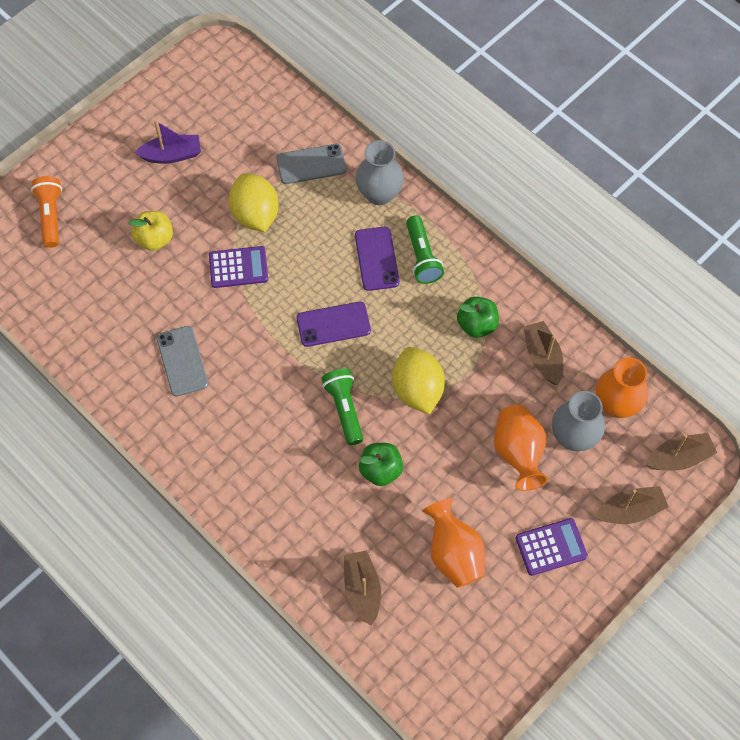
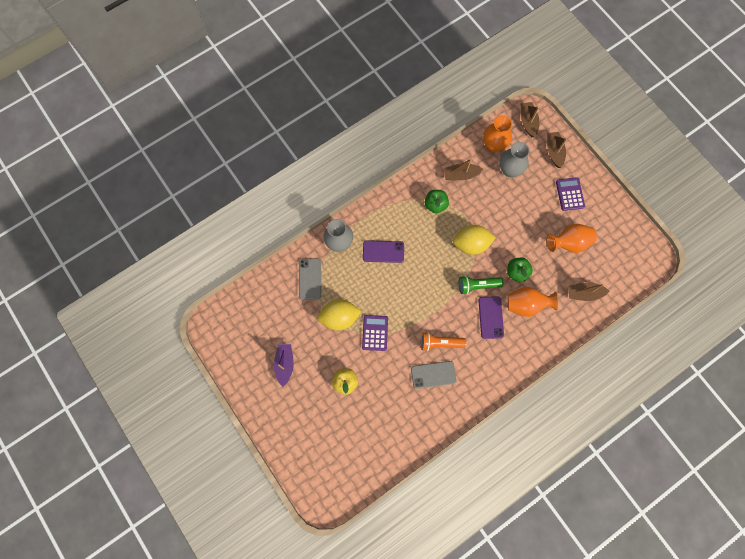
camera: 80 degrees left, 10 degrees up
(50, 216) = (315, 448): orange flashlight -> orange flashlight (440, 343)
(333, 324) = (422, 283): purple phone -> purple phone (491, 317)
(422, 257) = (386, 226): green flashlight -> none
(518, 453) = (515, 199): orange vase -> orange vase (526, 304)

